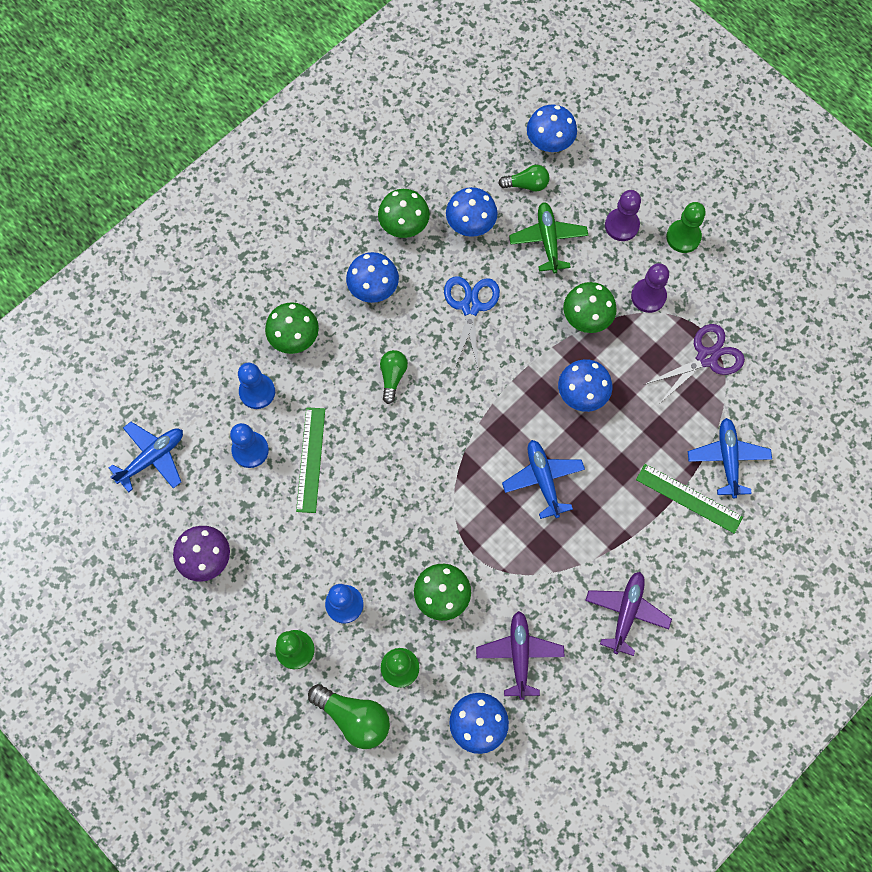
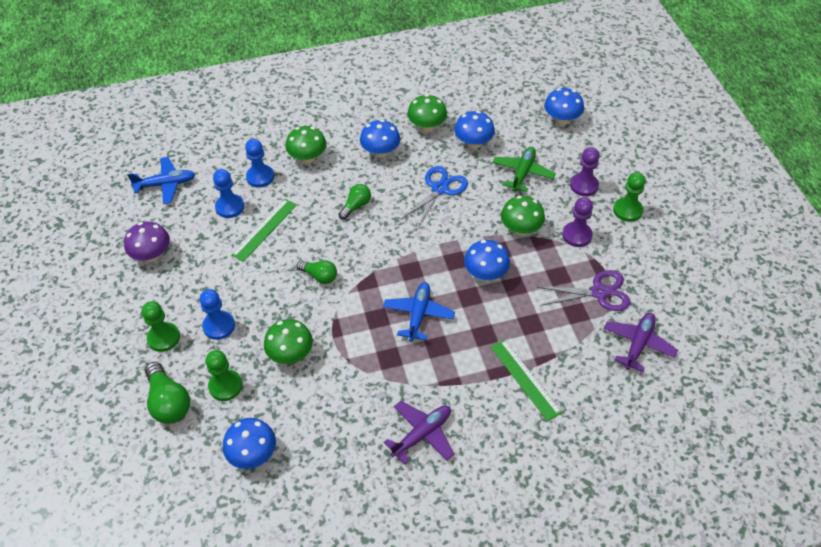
camera: 30 degrees right, 20 degrees down
(519, 654) = (318, 422): purple plane -> purple plane (638, 344)
(526, 184) = (529, 136): green light bulb -> green light bulb (319, 276)
(727, 459) = (574, 367): blue plane -> none

